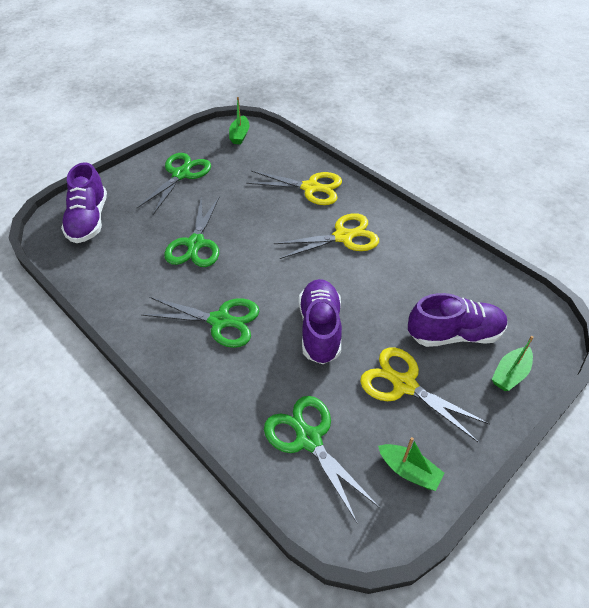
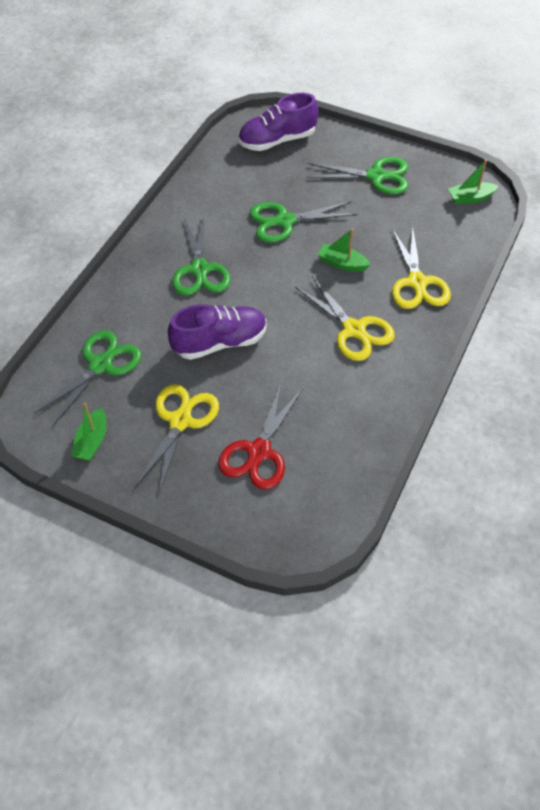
camera: 70 degrees right, 5 degrees up
(454, 334) = (259, 452): purple shoe -> red scissors
(510, 374) = (226, 508): green boat -> green boat (342, 263)

